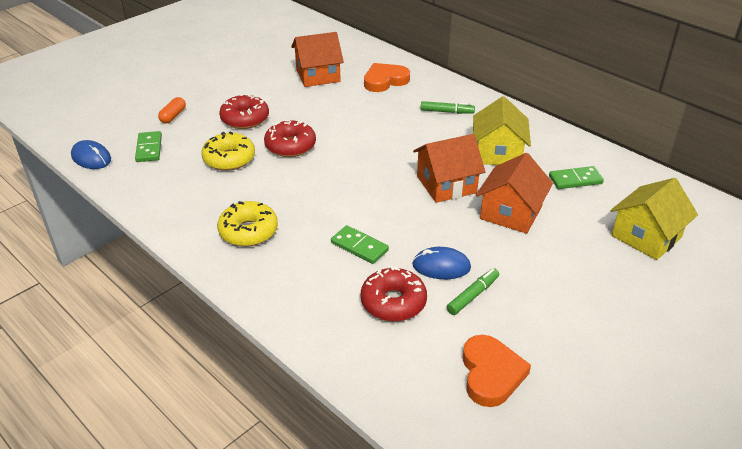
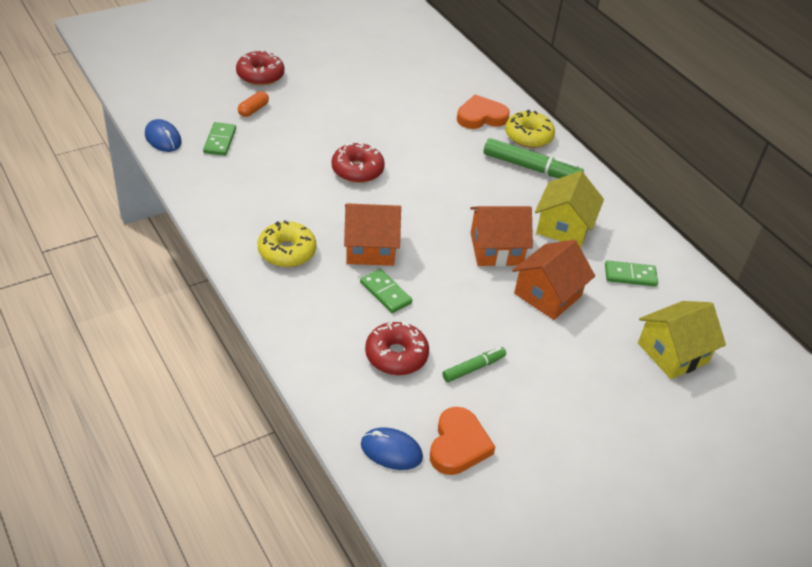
camera: 10 degrees right, 5 degrees up
(229, 159) = (293, 170): yellow donut -> yellow donut (528, 136)
(245, 119) = (322, 129): red donut -> red donut (260, 75)
(318, 75) = (413, 95): orange house -> orange house (370, 248)
(441, 266) = (455, 332): blue mouse -> blue mouse (391, 451)
(447, 112) = (531, 168): green marker -> green marker, size x1.75

